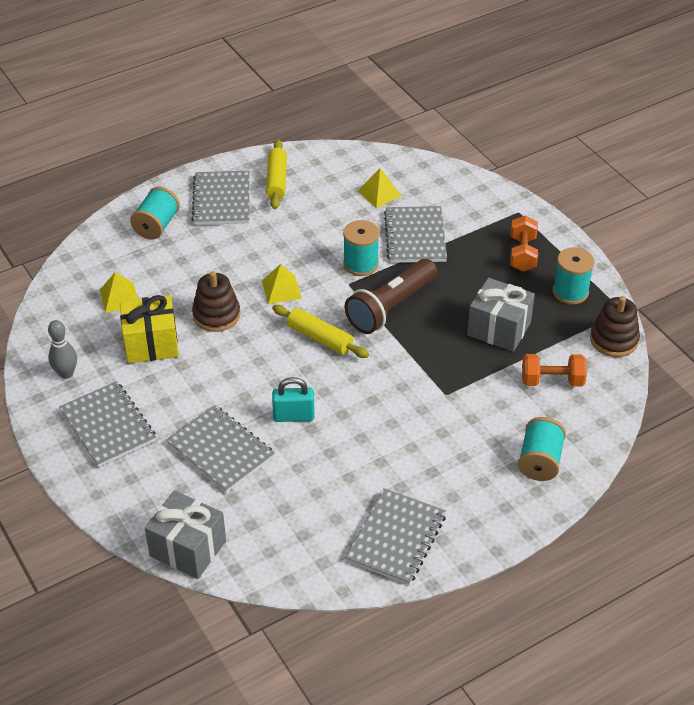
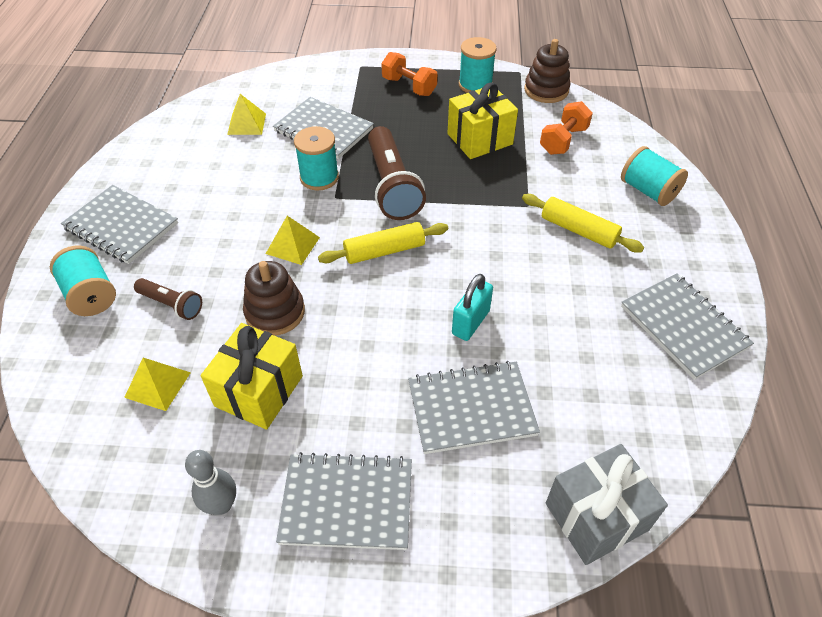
camera: 55 degrees left, 5 degrees up
(180, 265) = (171, 304): none -> brown flashlight
(277, 180) = (147, 176): yellow rolling pin -> yellow rolling pin (578, 230)
(499, 329) = (479, 139): grey gift -> yellow gift

